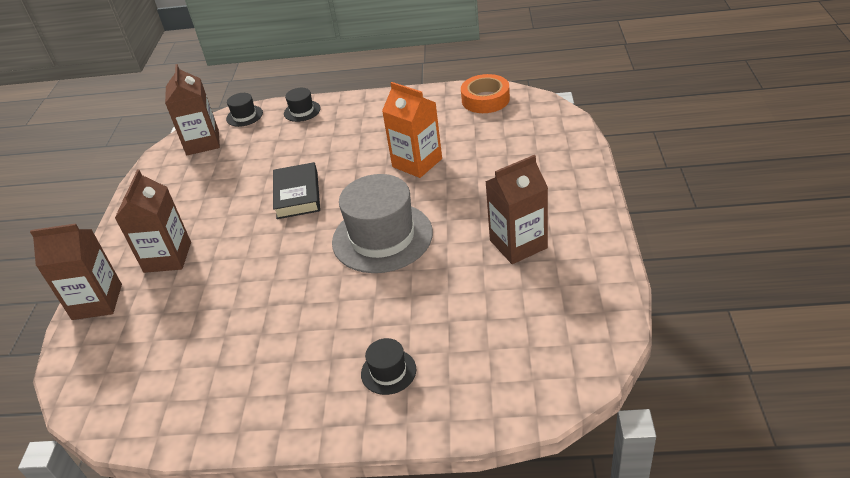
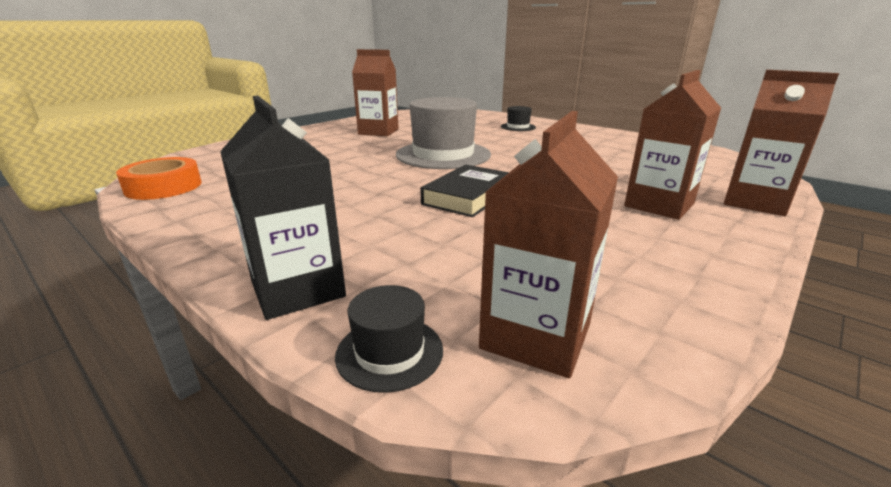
camera: 145 degrees left, 15 degrees down
(302, 111) = (297, 289): black hat -> black carton
(417, 163) = (332, 175): orange carton -> none

